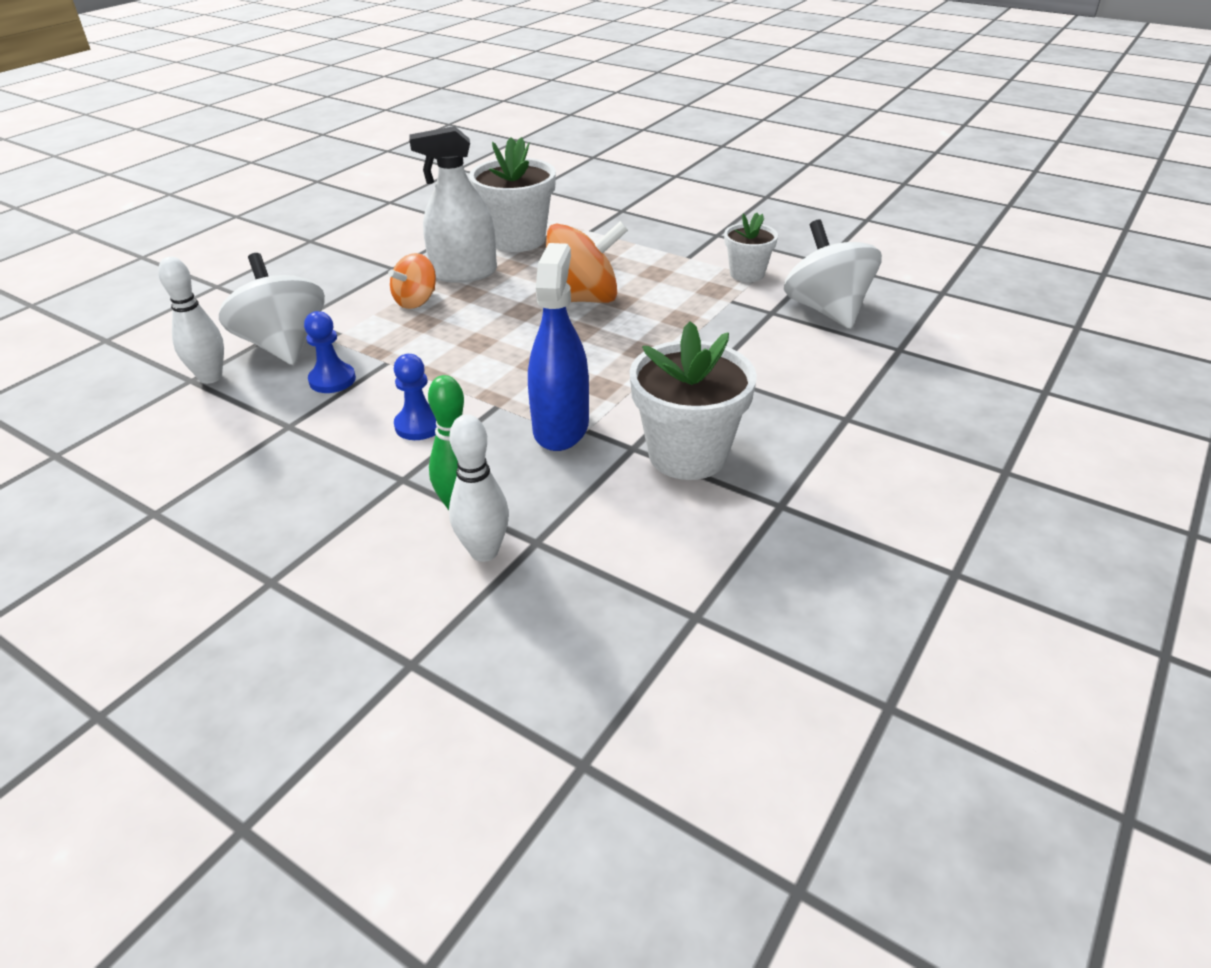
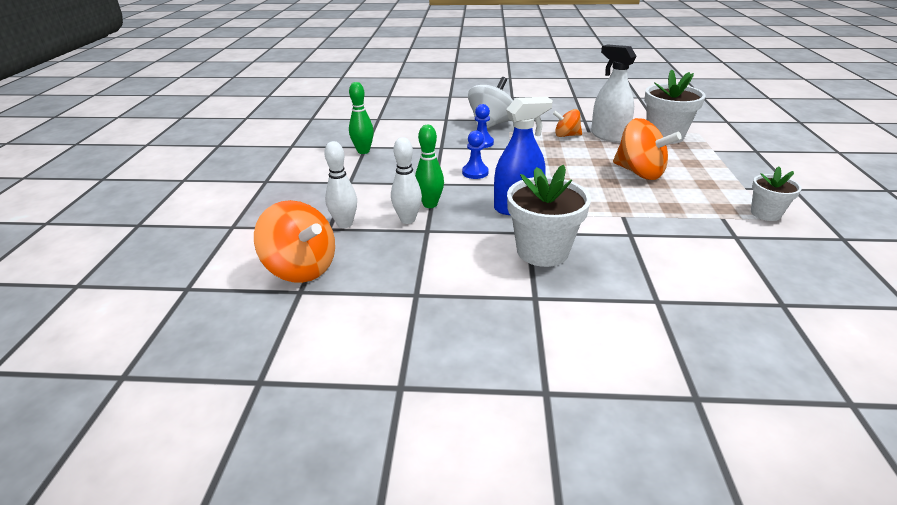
camera: 60 degrees right, 5 degrees down
(170, 522) = (363, 151): none -> green bowling pin
(210, 377) = (452, 121): white bowling pin -> white bowling pin (345, 224)
(512, 743) = (301, 268): none -> orange spinning top
(826, 310) = (778, 257): white spinning top -> none

